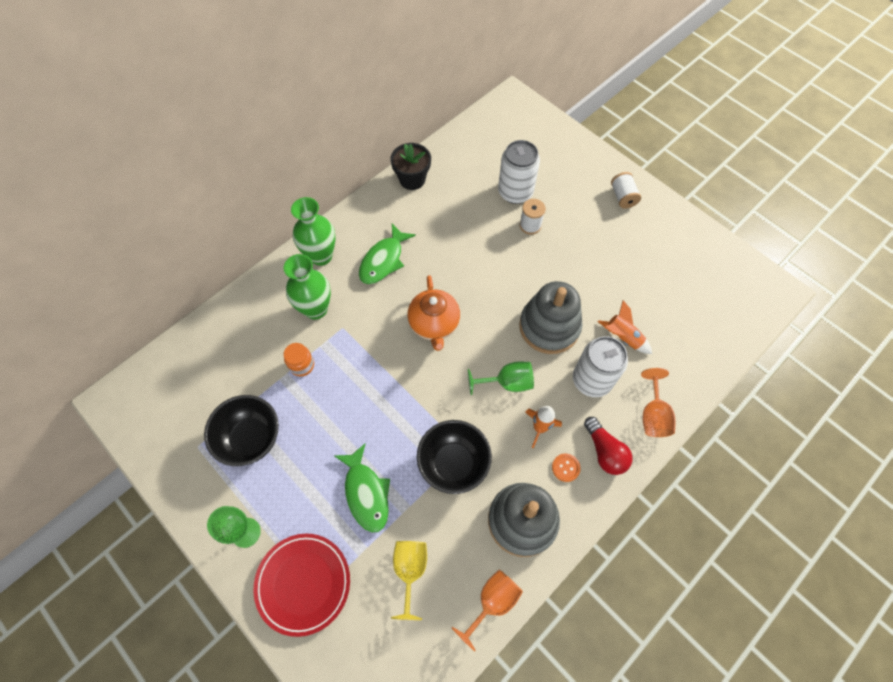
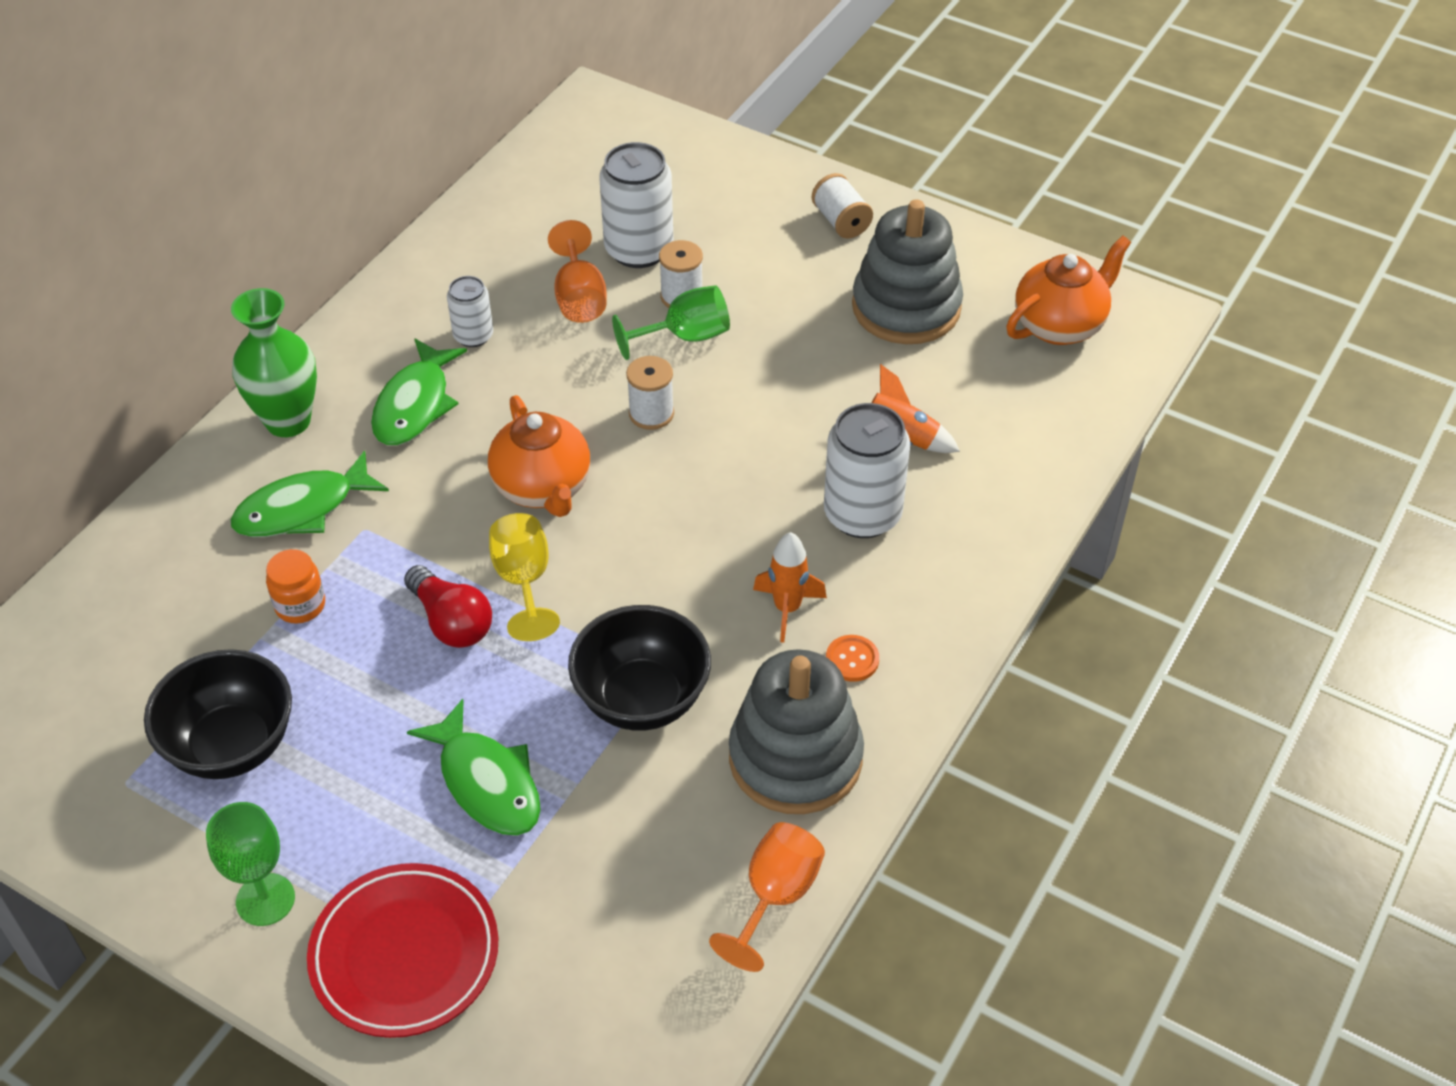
camera: 15 degrees left, 15 degrees down
(316, 309) = (302, 509): green vase -> green fish
(410, 570) = (606, 885): yellow goblet -> yellow goblet (524, 581)
(412, 179) = (434, 264): black flower pot -> none
(421, 226) = (473, 336): none -> white can
(498, 292) = (651, 413): none -> white spool
(507, 382) = (707, 551): green goblet -> green goblet (685, 337)
(549, 327) = (761, 448): grey stacking toy -> grey stacking toy (906, 307)
(604, 451) = (916, 619): red light bulb -> red light bulb (451, 622)
(653, 415) = (987, 545): orange goblet -> orange goblet (579, 298)
(724, 287) = (1060, 325): none -> orange teapot

